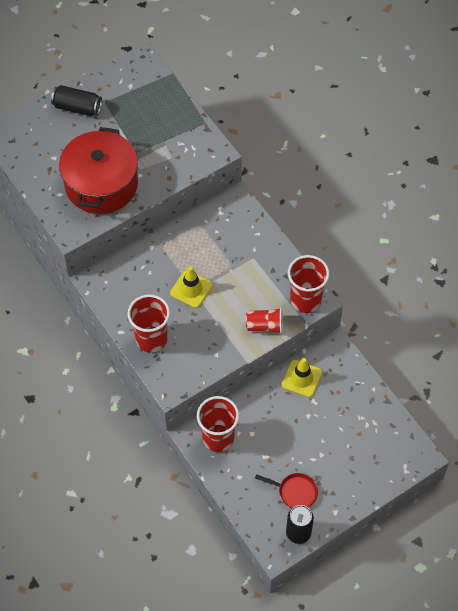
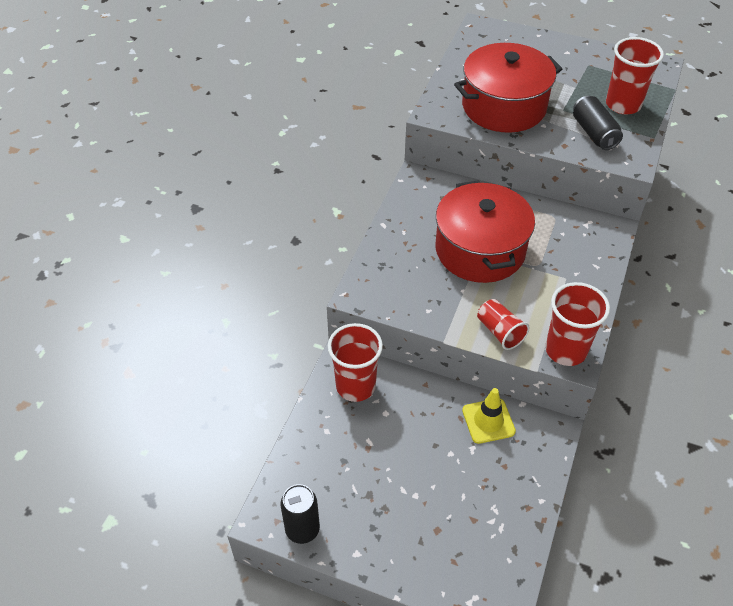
camera: 55 degrees right, 10 degrees down
(77, 107) = (561, 53): black can -> black can (594, 133)
(151, 339) = (397, 251): red cup -> red cup (623, 105)
(191, 289) = (480, 250): yellow traffic cone -> red pot
(295, 492) = (349, 496): red pan -> none

